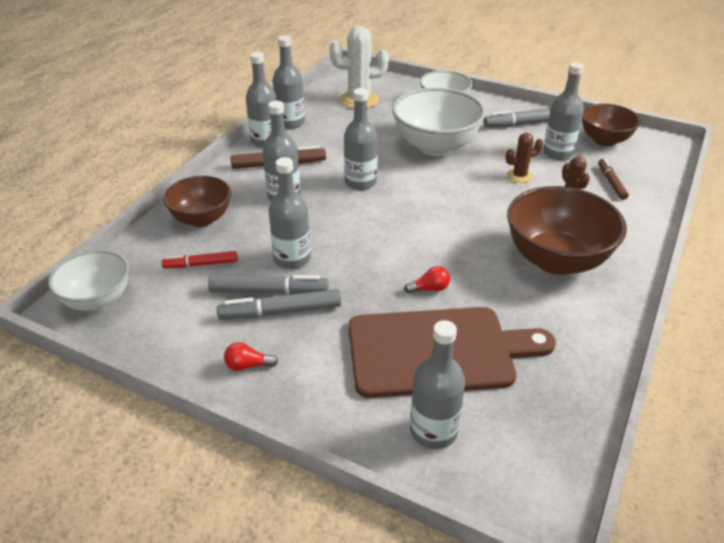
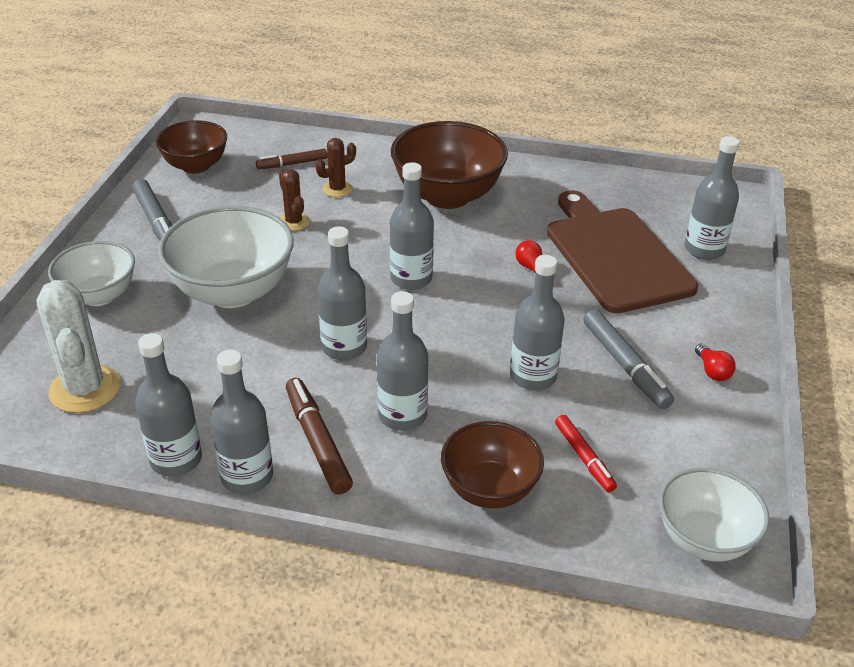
camera: 105 degrees left, 0 degrees up
(269, 291) = (599, 382): grey marker -> none
(557, 153) = (233, 197): grey bottle -> grey bottle (411, 278)

